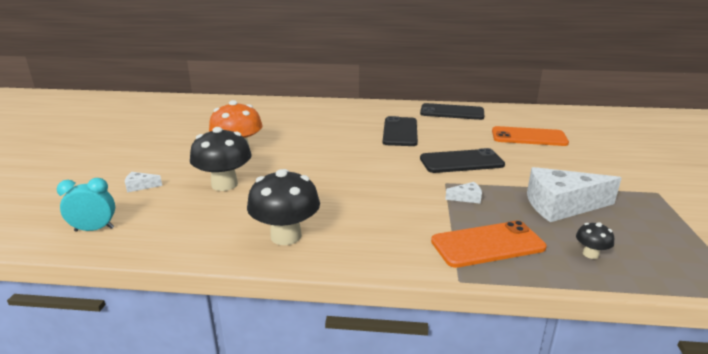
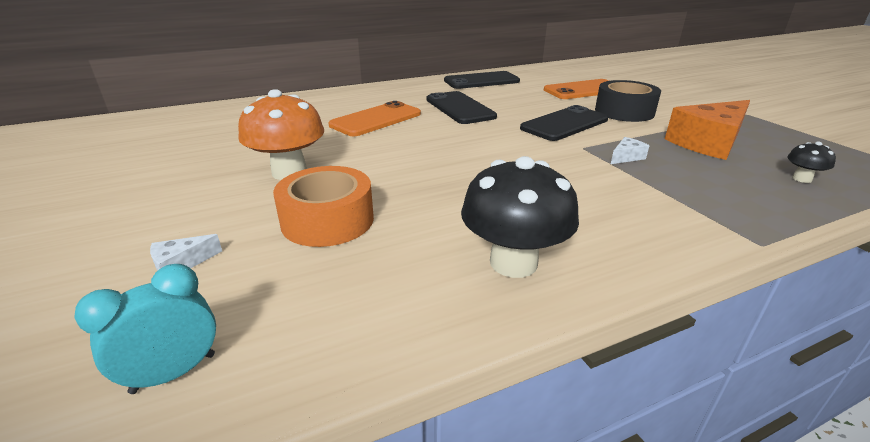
camera: 30 degrees left, 5 degrees up
(224, 184) = (327, 220): black mushroom -> orange tape
(487, 244) = (719, 197): orange phone -> orange phone (376, 119)
(532, 163) = (624, 112): none -> black tape
(561, 206) = (708, 143): white cheese -> orange cheese

